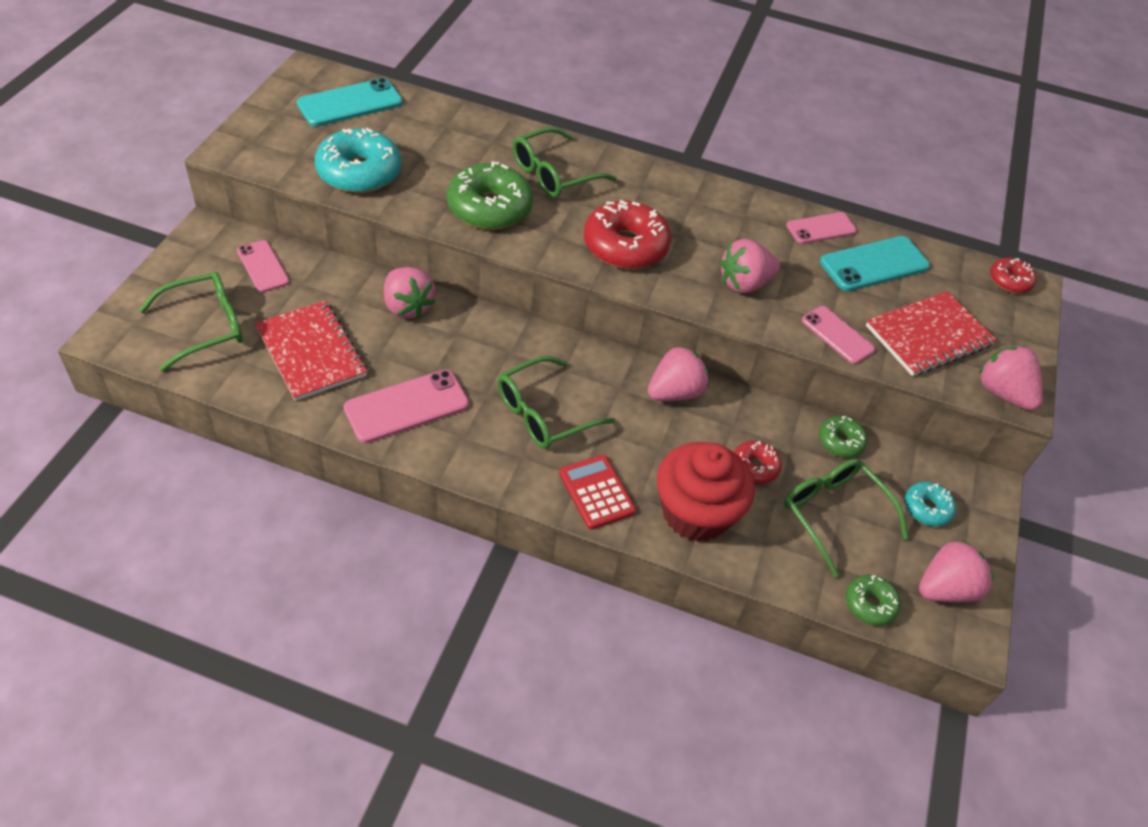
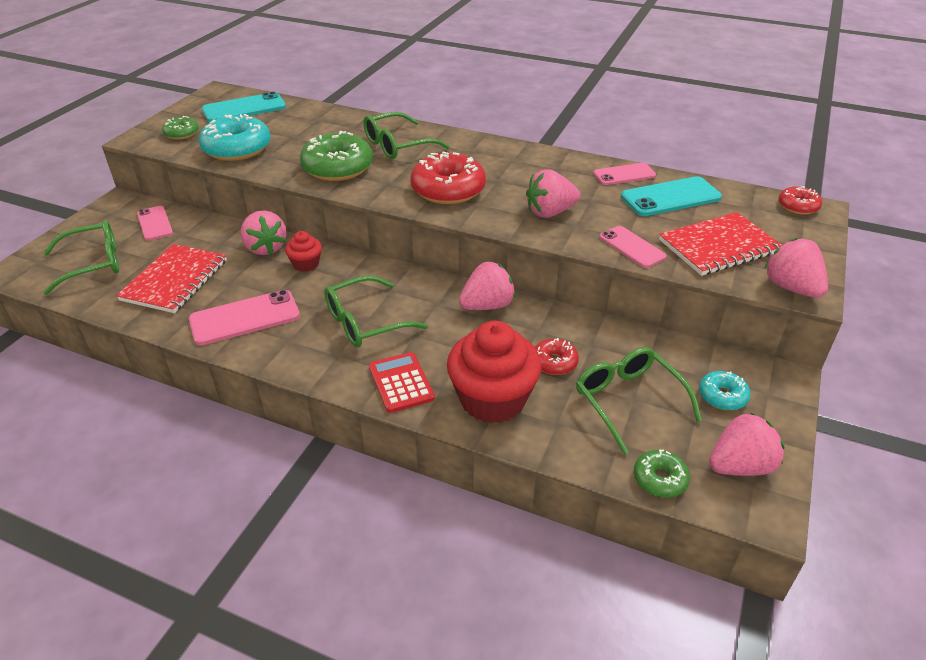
camera: 10 degrees right, 10 degrees down
(311, 352) = (175, 280): red notebook -> red notebook turned 45 degrees clockwise
(460, 331) = (306, 264): none -> red cupcake
(840, 441) = (639, 342): green donut -> green donut (182, 133)

